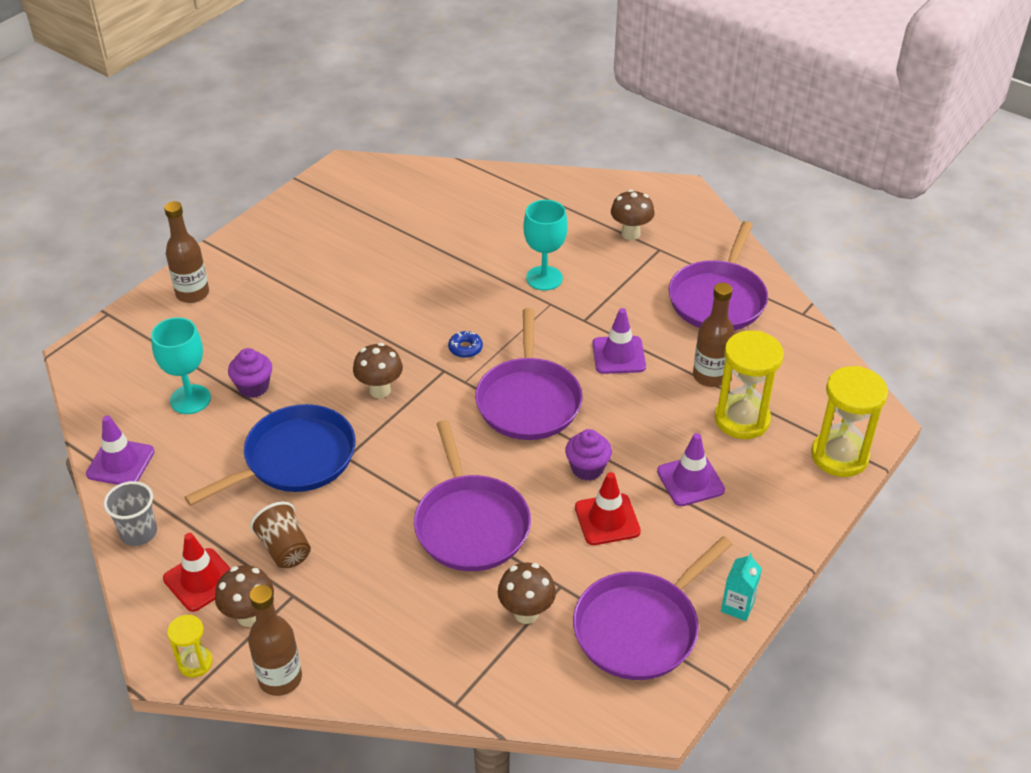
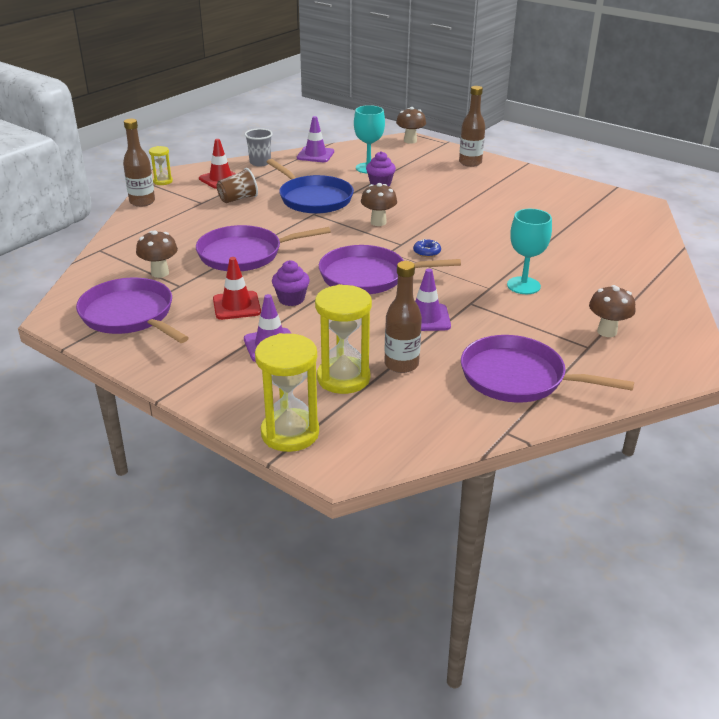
camera: 90 degrees right, 10 degrees down
(249, 616) = (190, 192): brown mushroom -> brown mushroom (410, 141)
(737, 606) = (132, 359): turquoise carton -> none

